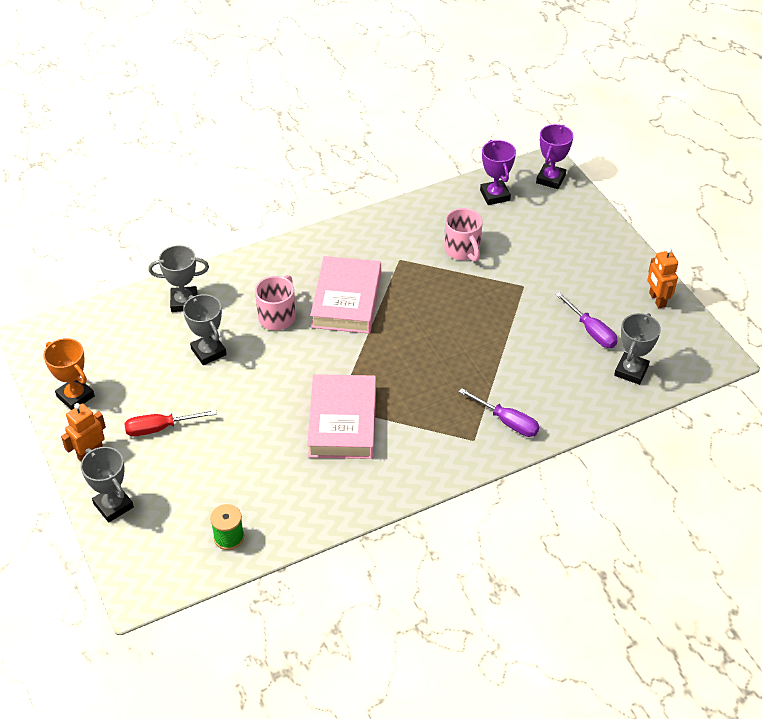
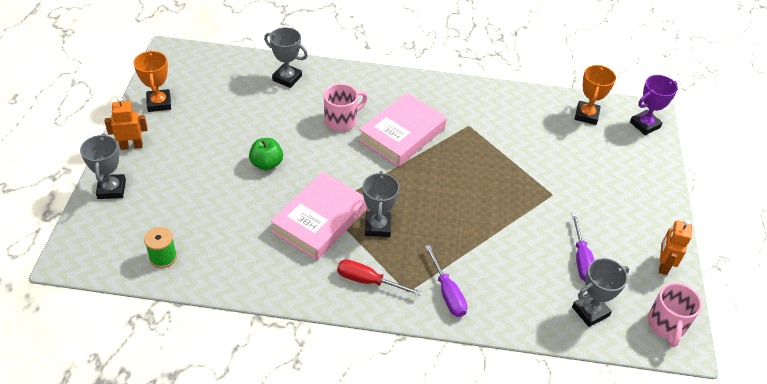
camera: 30 degrees right, 0 degrees up
(160, 428) = (191, 154): red screwdriver -> red screwdriver (368, 281)
(208, 352) = (272, 120): grey trophy -> grey trophy (377, 226)
(244, 397) = (266, 164): none -> green apple
(462, 250) = (524, 143): pink mug -> pink mug (666, 325)
(494, 195) = (586, 115): purple trophy -> orange trophy

